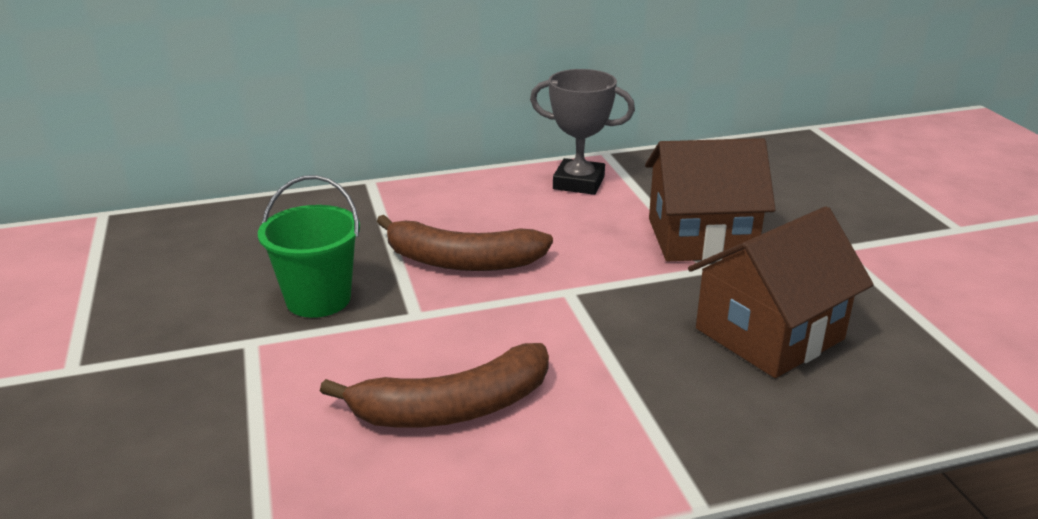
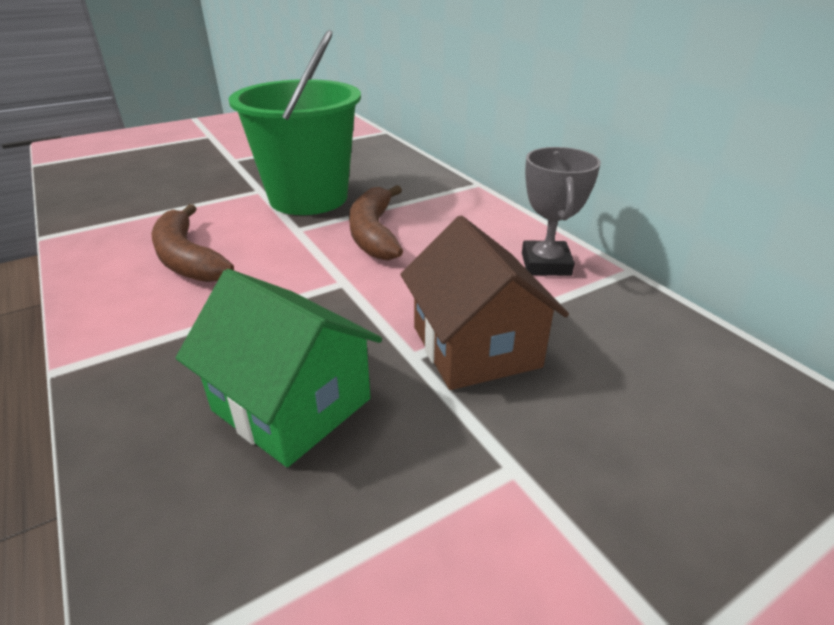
camera: 75 degrees right, 5 degrees up
(318, 299) = (308, 198): green bucket -> green bucket, size x1.86
(769, 334) = (291, 404): brown house -> green house

